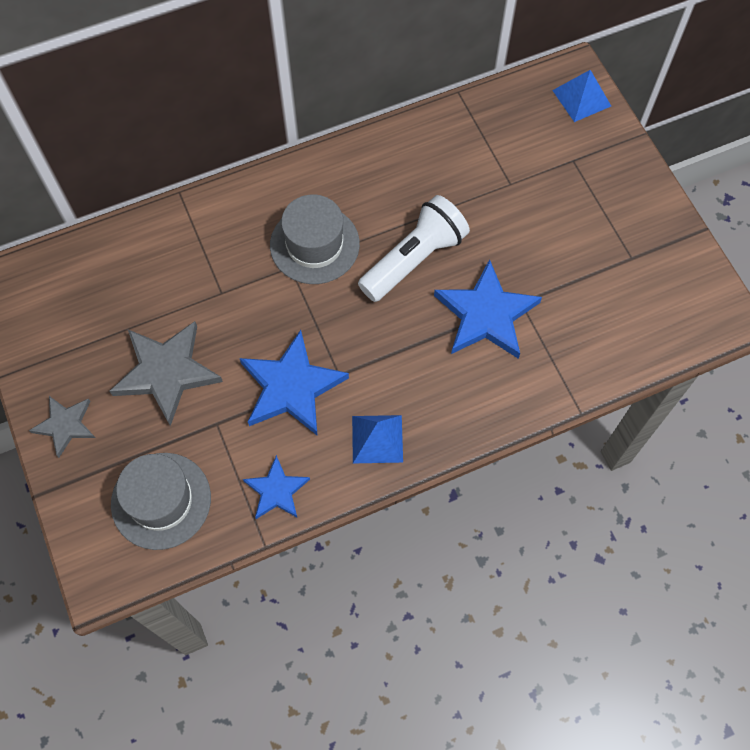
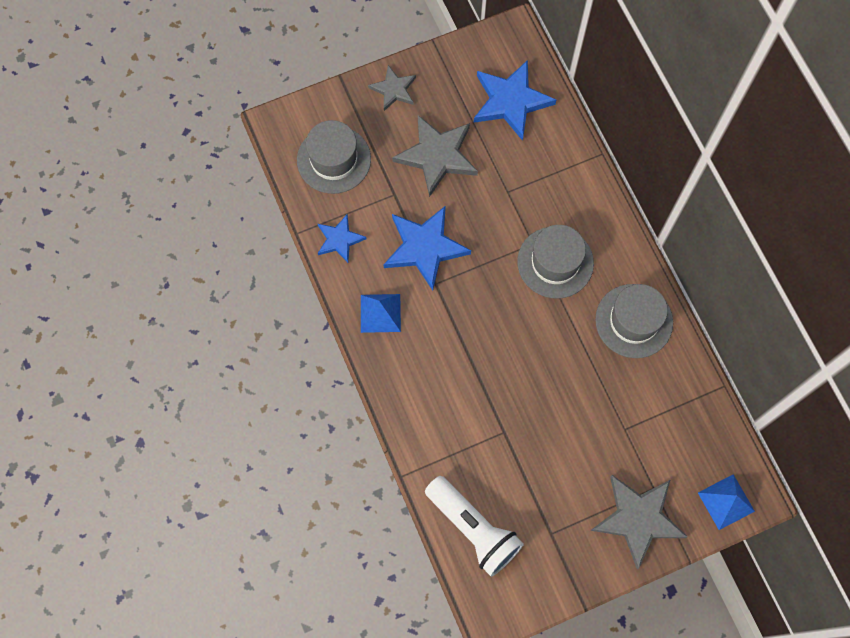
camera: 90 degrees right, 5 degrees up
(386, 169) = (634, 321): none -> grey hat
(414, 259) = (543, 343): white flashlight -> white flashlight (473, 529)
(486, 314) = (492, 402): blue star -> blue star (511, 101)
(607, 176) = (638, 519): none -> grey star

